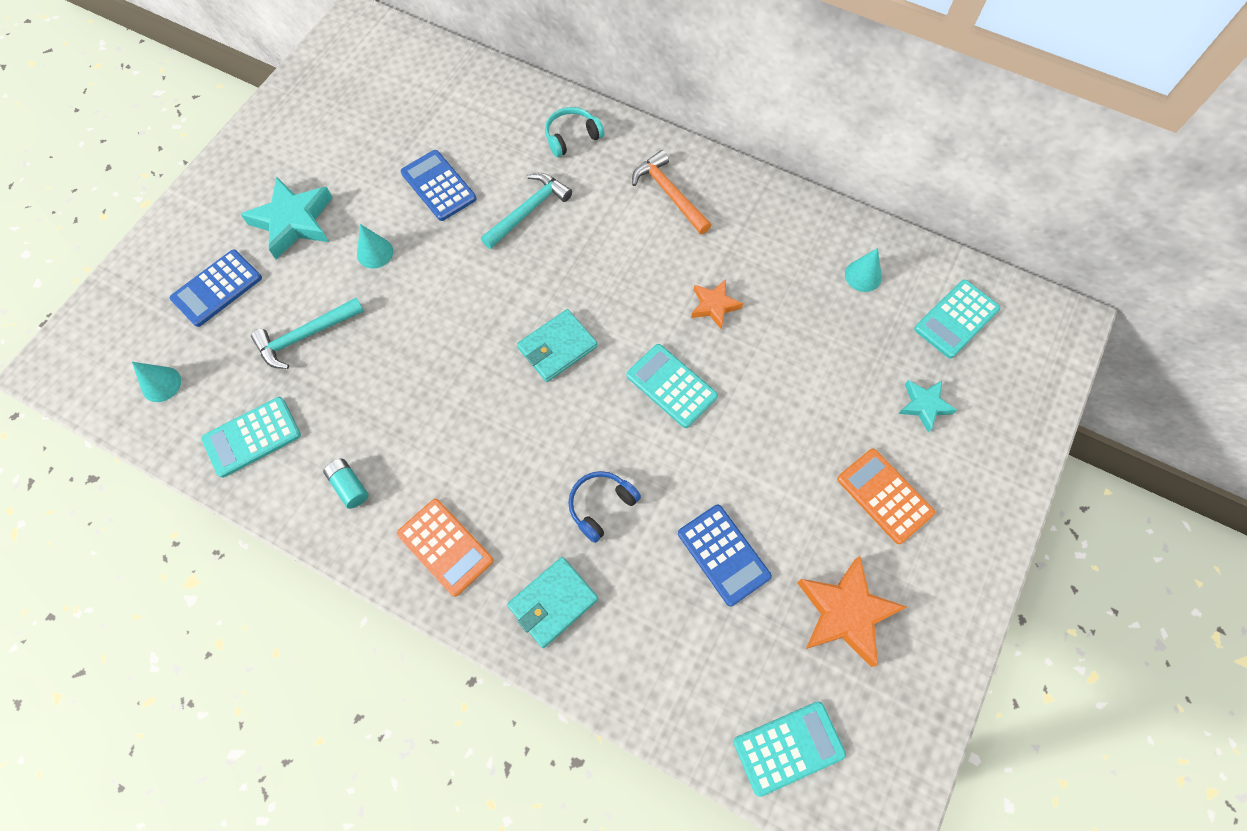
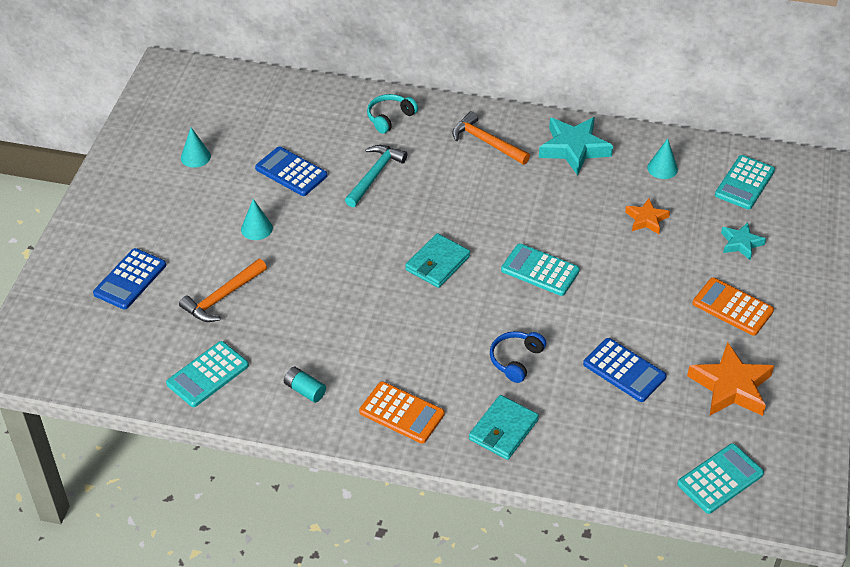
camera: 15 degrees left, 20 degrees down
(161, 384) = (111, 355): turquoise cone -> turquoise cone (195, 157)
(294, 221) = (176, 220): turquoise star -> turquoise star (574, 149)
(305, 336) = (222, 297): turquoise hammer -> orange hammer
(714, 306) = (553, 210): orange star -> orange star (646, 219)

